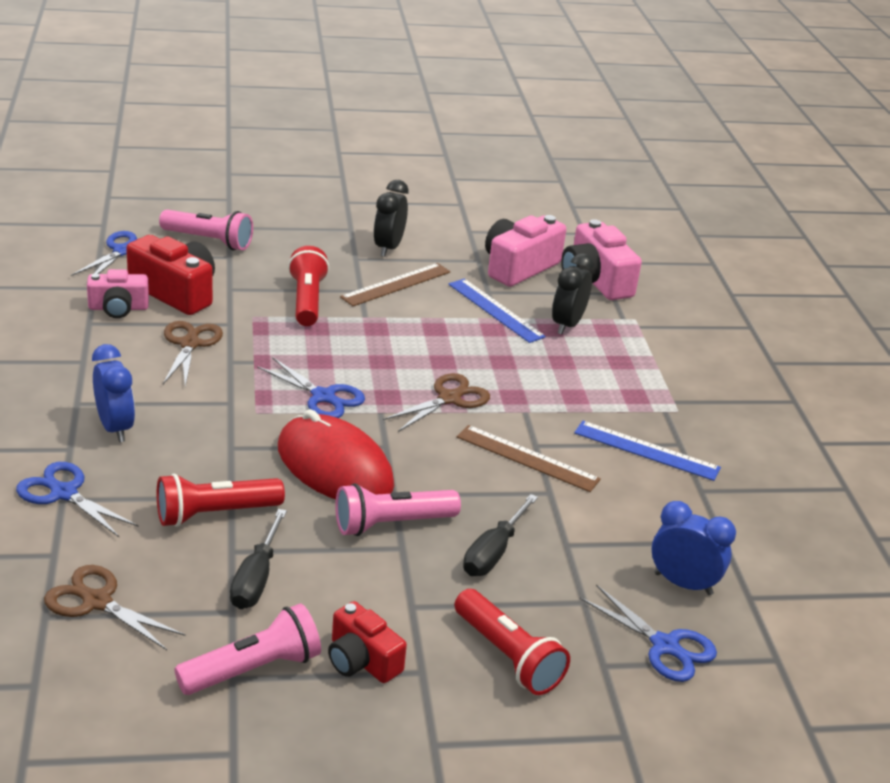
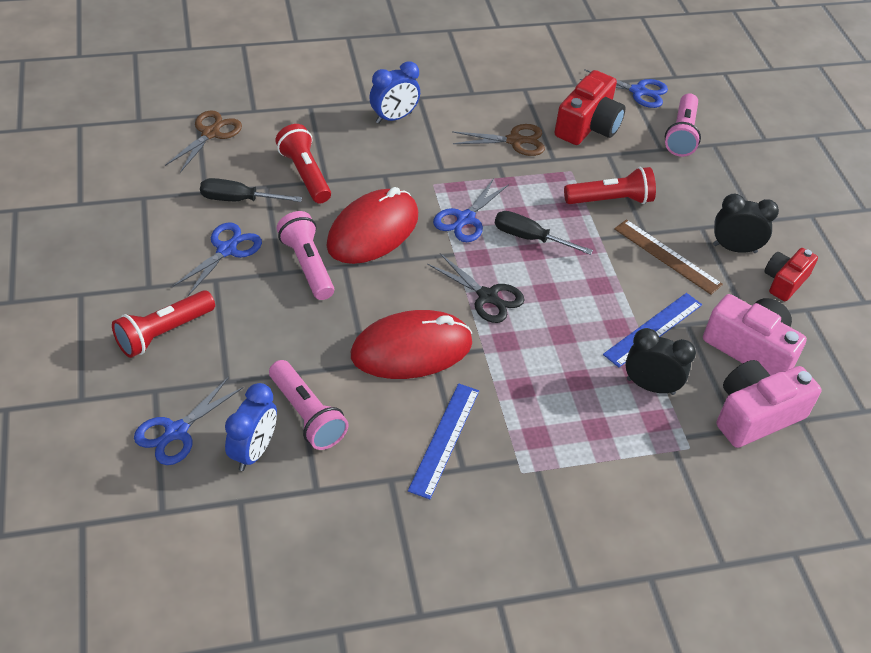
camera: 85 degrees right, 15 degrees up
(64, 493) = (315, 106): blue scissors -> blue scissors (226, 250)
(118, 308) = (551, 100): pink camera -> none
(253, 669) = (151, 205): pink flashlight -> pink flashlight (307, 415)
(362, 660) = (159, 255): red camera -> red camera (784, 281)
(449, 398) = (487, 296): brown scissors -> black scissors
(494, 552) = (281, 325): black screwdriver -> black screwdriver (530, 238)
(527, 458) = (411, 349): brown ruler -> red mouse

